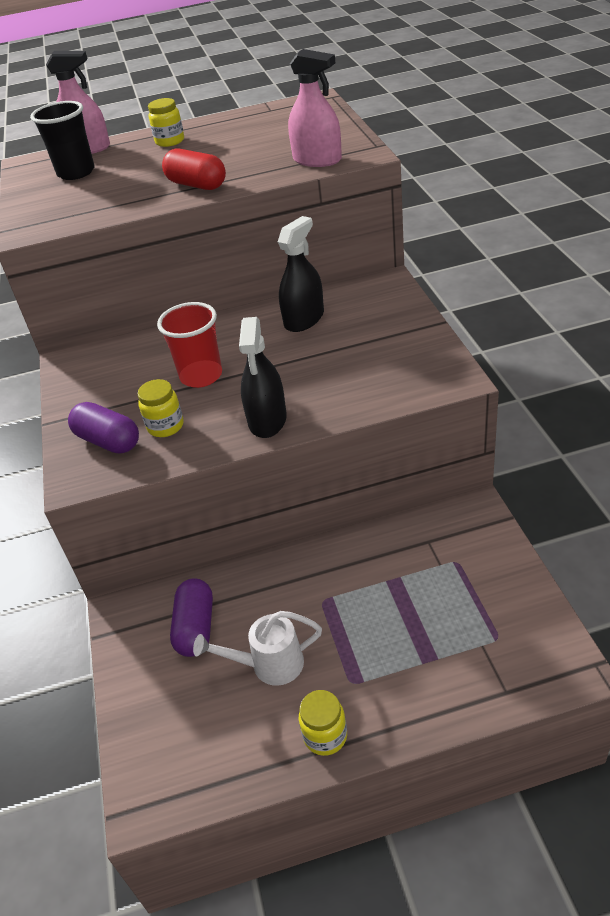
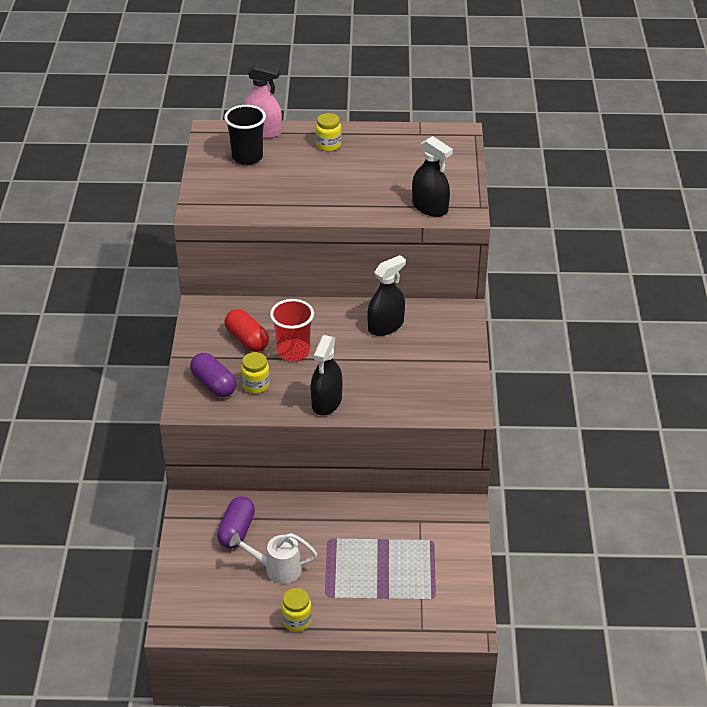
camera: 10 degrees right, 0 degrees up
(197, 185) = (332, 203): red capsule -> red capsule (247, 340)
(317, 160) = (430, 207): pink spray bottle -> black spray bottle

